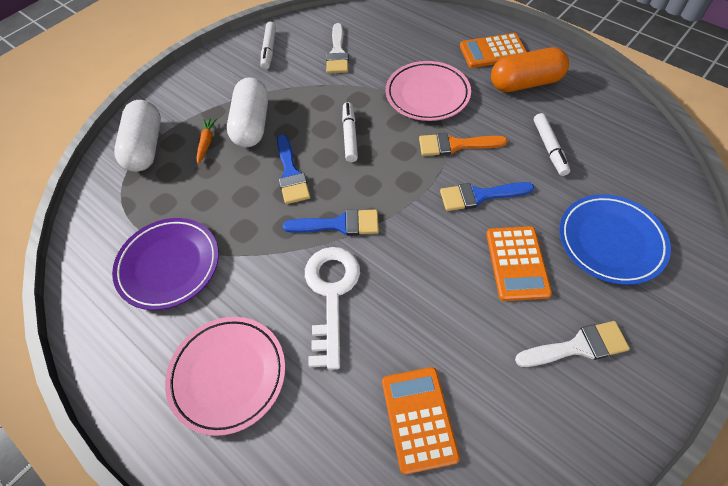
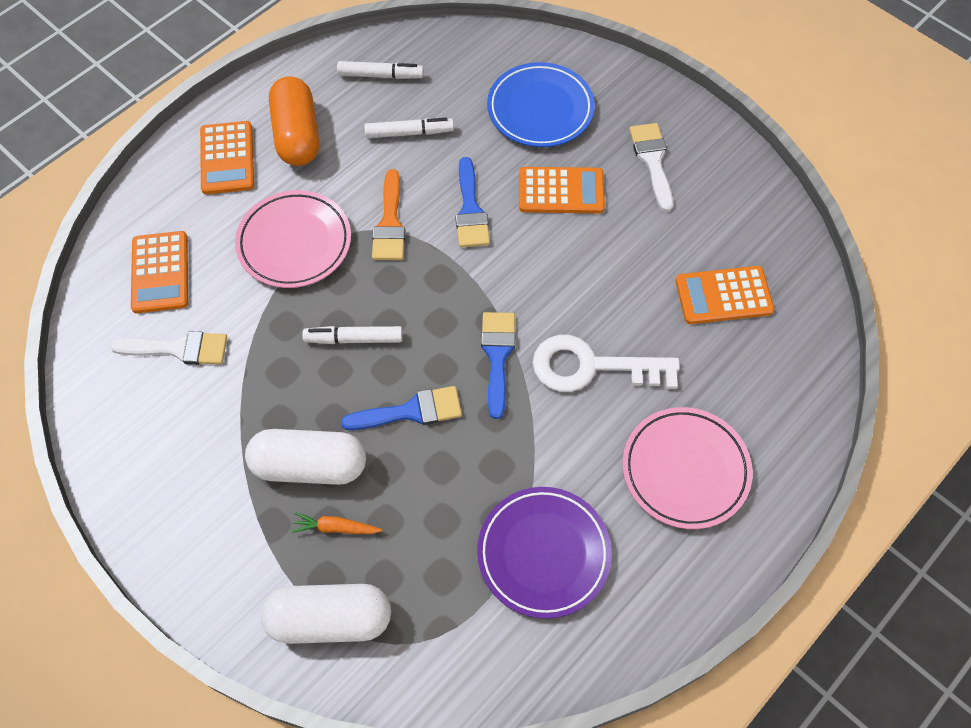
camera: 90 degrees left, 5 degrees up
(269, 50) = (143, 448): white marker -> white marker (380, 75)
(393, 36) = (160, 272): none -> orange calculator

